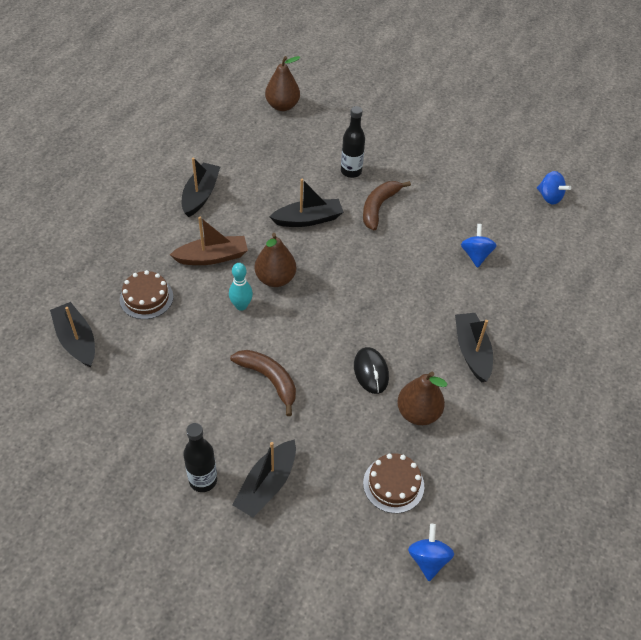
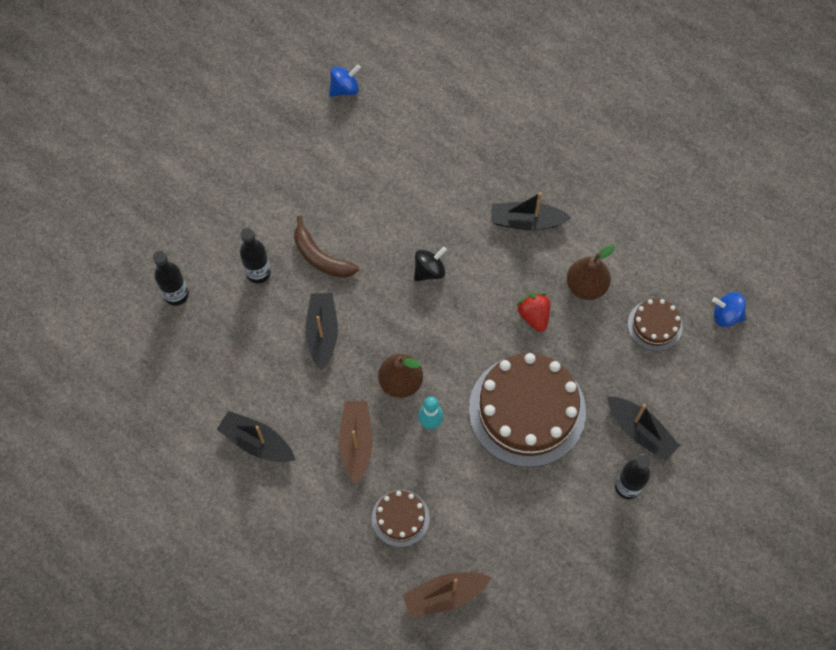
camera: 75 degrees left, 15 degrees up
(76, 340) = (444, 595): black boat -> brown boat
(269, 379) = (527, 410): brown banana -> brown cake
(282, 106) = (124, 325): brown pear -> none
(316, 129) = (176, 295): none -> black bottle
(371, 371) = (534, 316): black mouse -> red strawberry
(391, 283) = (429, 271): none -> black spinning top
(475, 255) = (409, 182): blue spinning top -> none

